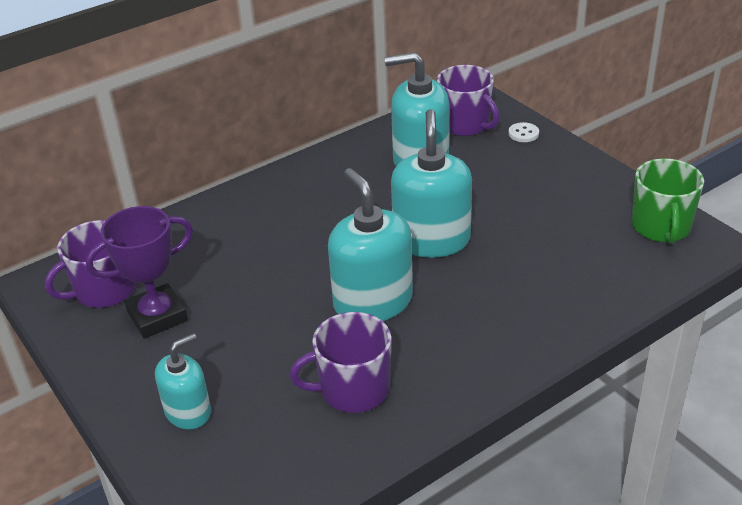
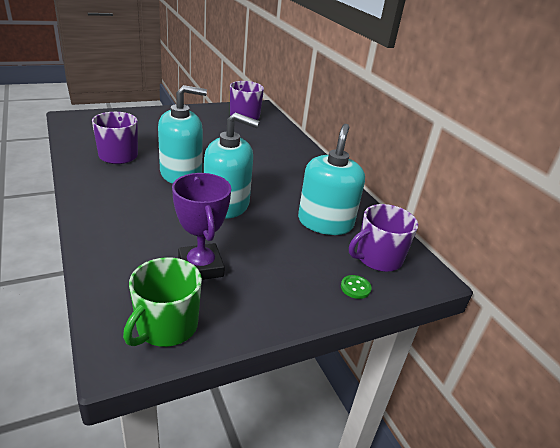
camera: 95 degrees right, 5 degrees down
(157, 316) = (216, 123): purple trophy -> purple trophy (200, 267)
(188, 412) = (145, 121): turquoise soap dispenser -> none
(523, 133) = (355, 288): white button -> green button
(661, 227) = (166, 326): green mug -> green mug turned 75 degrees counterclockwise

